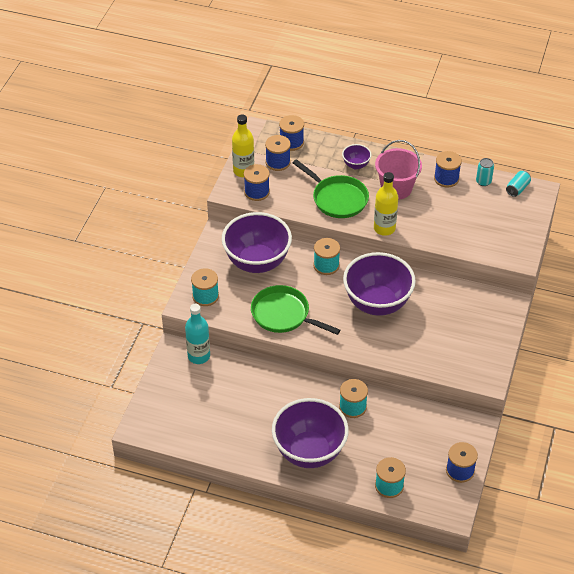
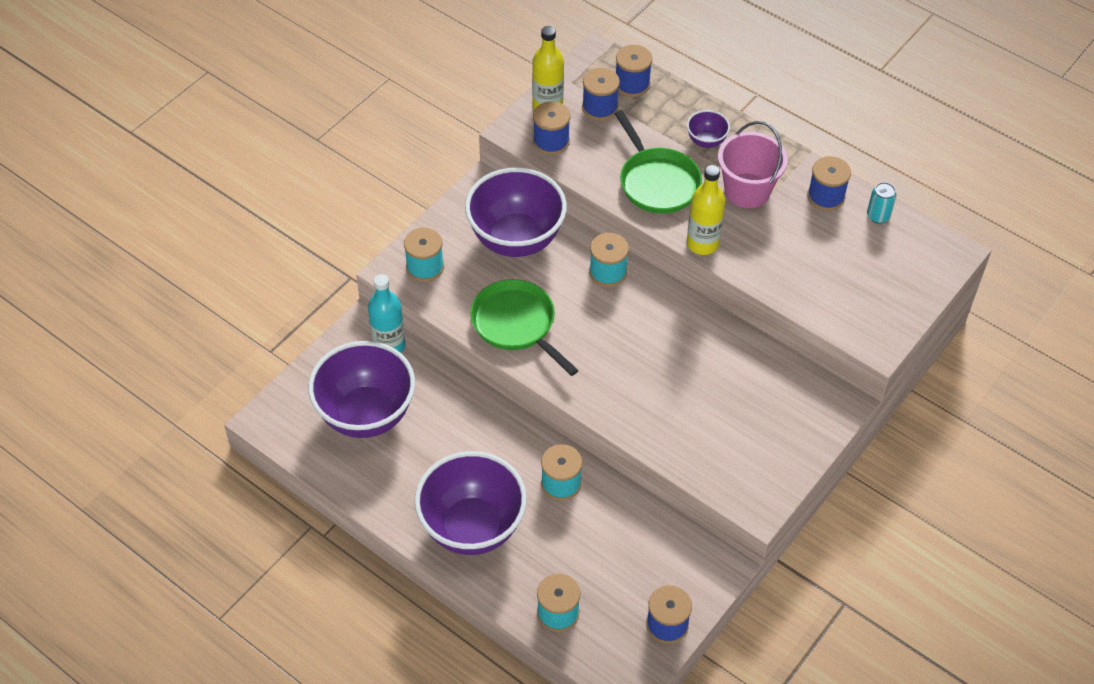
camera: 20 degrees right, 5 degrees up
(377, 303) = (652, 347): purple bowl -> purple bowl (366, 415)
(517, 189) = (923, 240): turquoise can -> none

